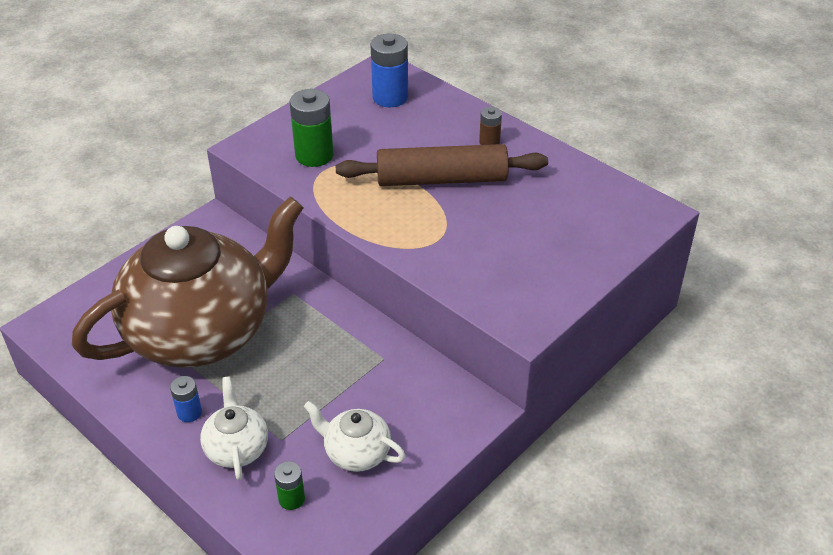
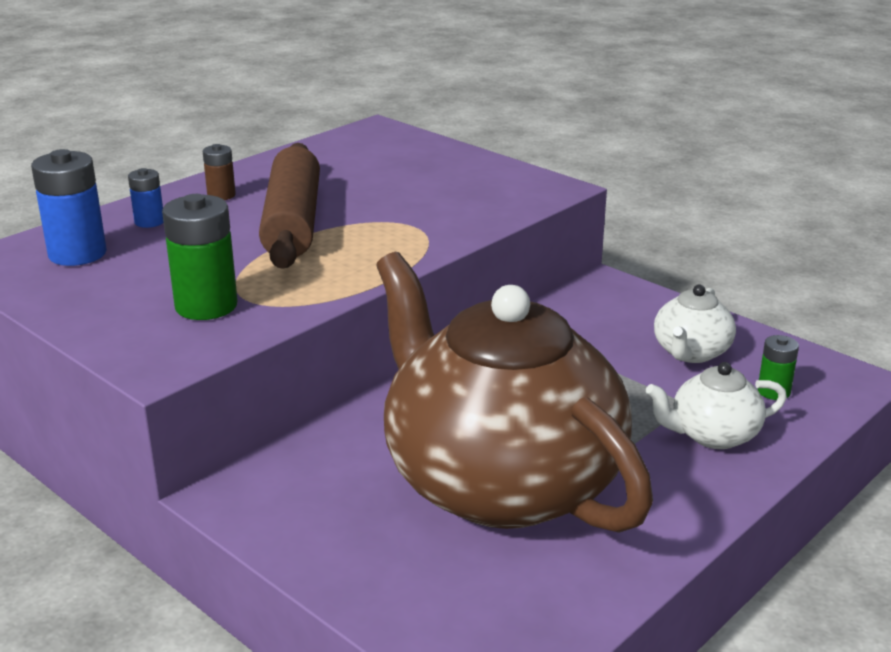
camera: 90 degrees left, 15 degrees down
(189, 412) = (663, 479): blue battery -> blue battery (149, 222)

